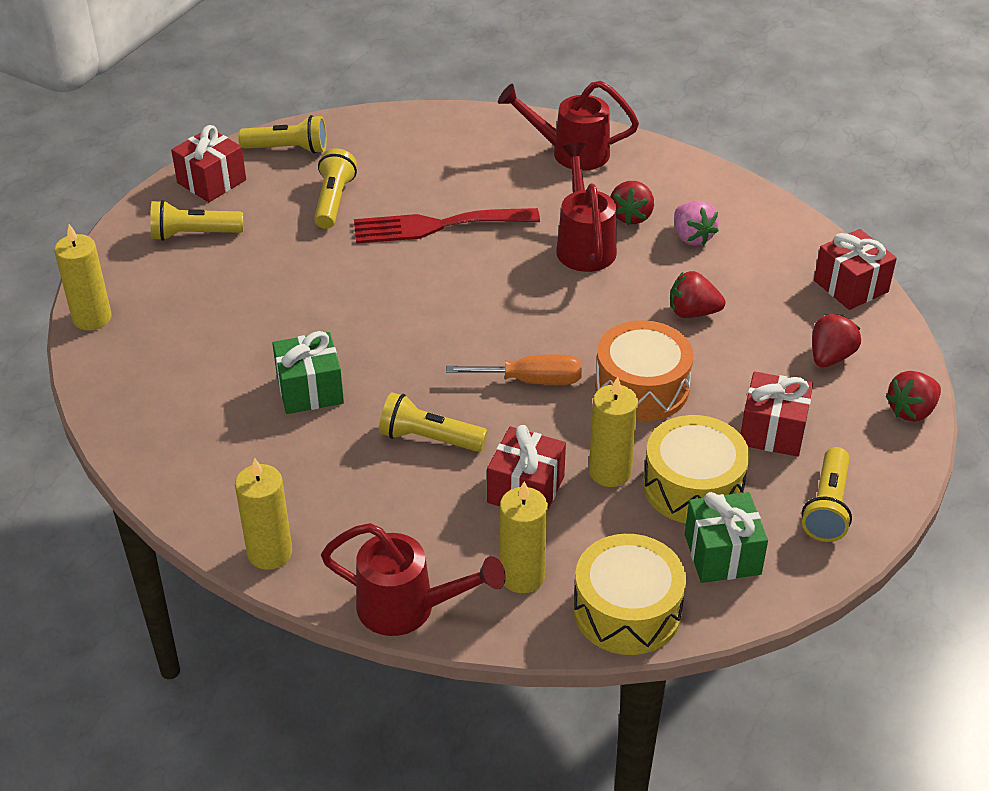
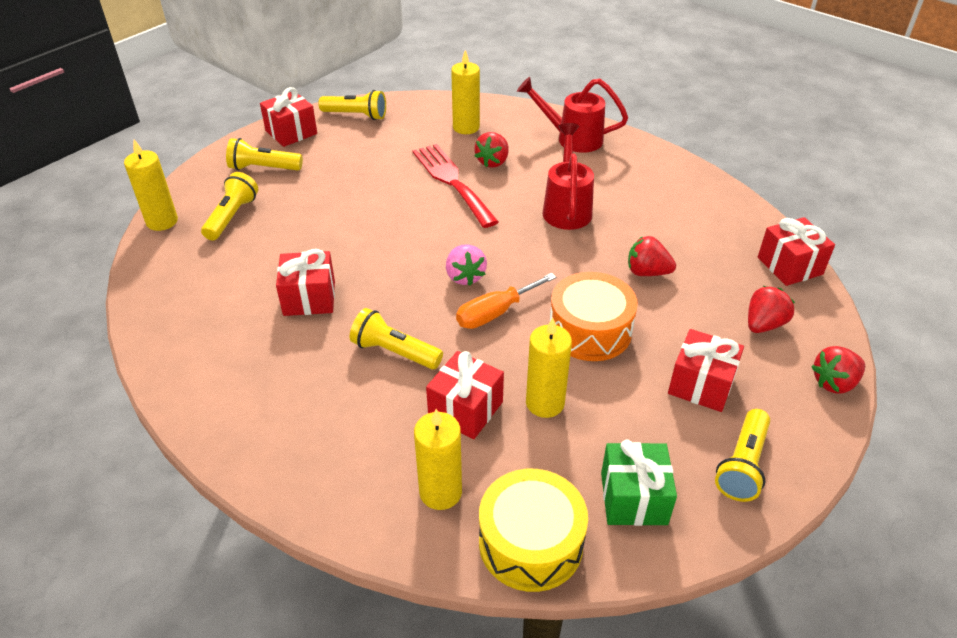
camera: 10 degrees right, 0 degrees up
(269, 553) = (225, 436): yellow candle -> yellow candle (466, 127)
(310, 390) = (309, 298): green gift -> red gift
(333, 201) = (377, 155): yellow flashlight -> yellow flashlight (232, 217)
(409, 609) = (328, 509): red watering can -> none
(437, 226) = (452, 181): red fork -> red fork turned 60 degrees clockwise
(531, 380) = (495, 313): orange screwdriver -> orange screwdriver turned 135 degrees clockwise
(631, 216) = (610, 190): red strawberry -> red strawberry (493, 162)
(692, 237) = (658, 211): pink strawberry -> pink strawberry (465, 276)
(693, 486) = (618, 427): yellow drum -> none

